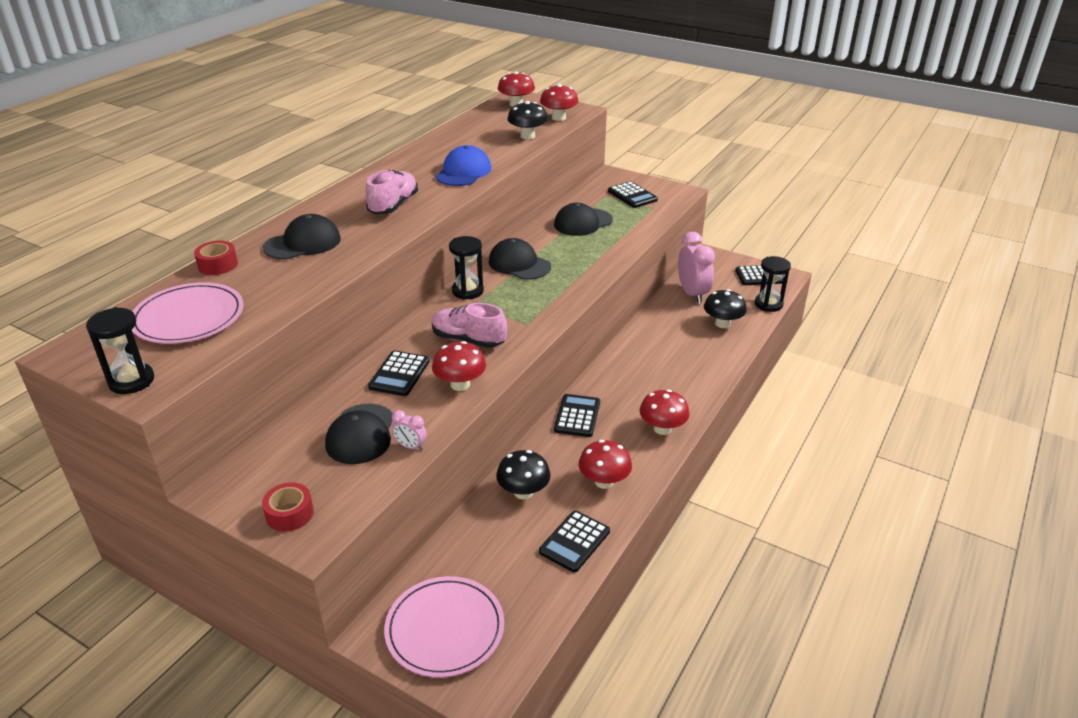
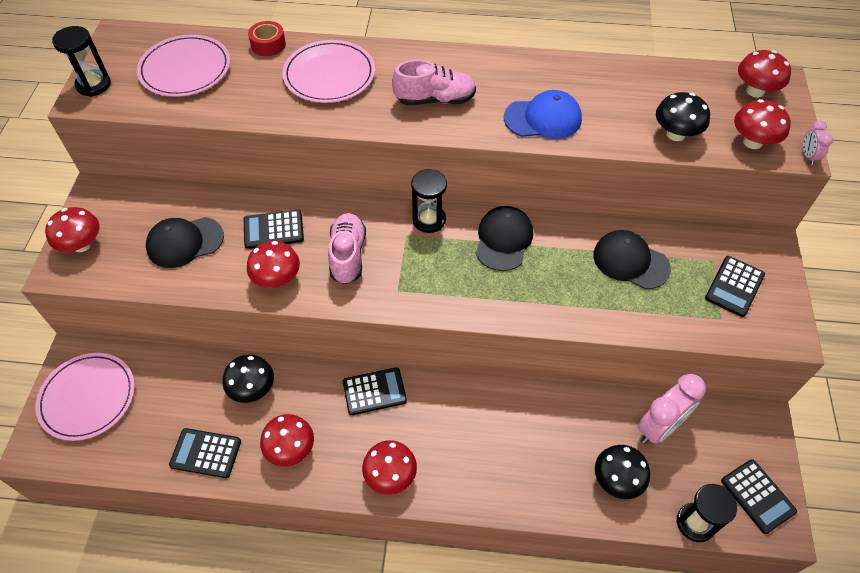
camera: 65 degrees right, 20 degrees up
(289, 514) = (82, 244): red tape -> red mushroom
(303, 243) = (329, 75): black cap -> pink plate
(410, 446) = (180, 282): pink clock -> pink clock (808, 156)

